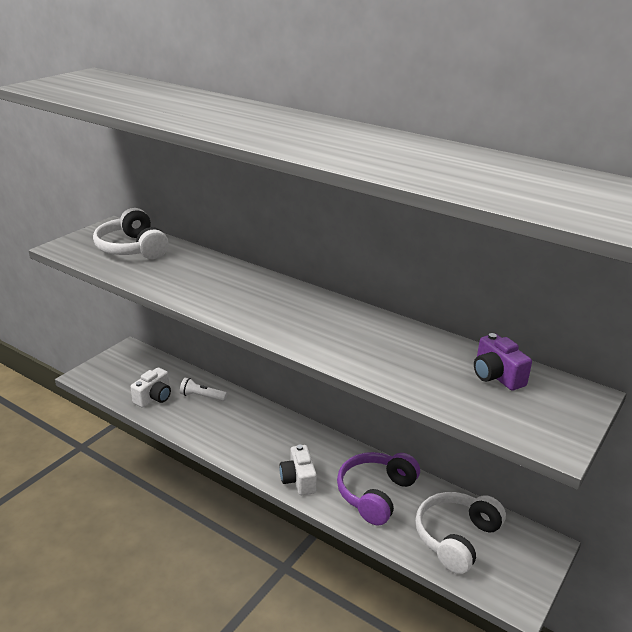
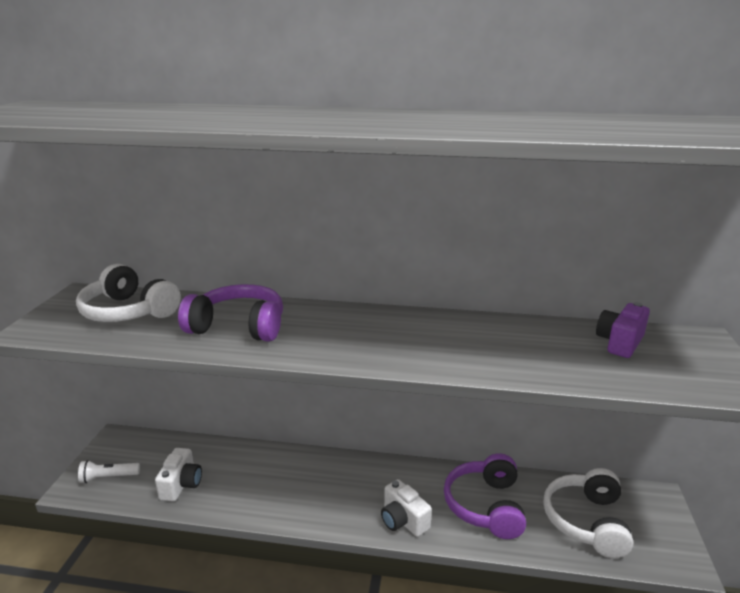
camera: 25 degrees left, 5 degrees down
(197, 279) = (239, 326): none -> purple headphones
(202, 396) = (237, 465): white flashlight -> white flashlight (108, 477)
(496, 376) = (620, 343): purple camera -> purple camera turned 90 degrees clockwise

